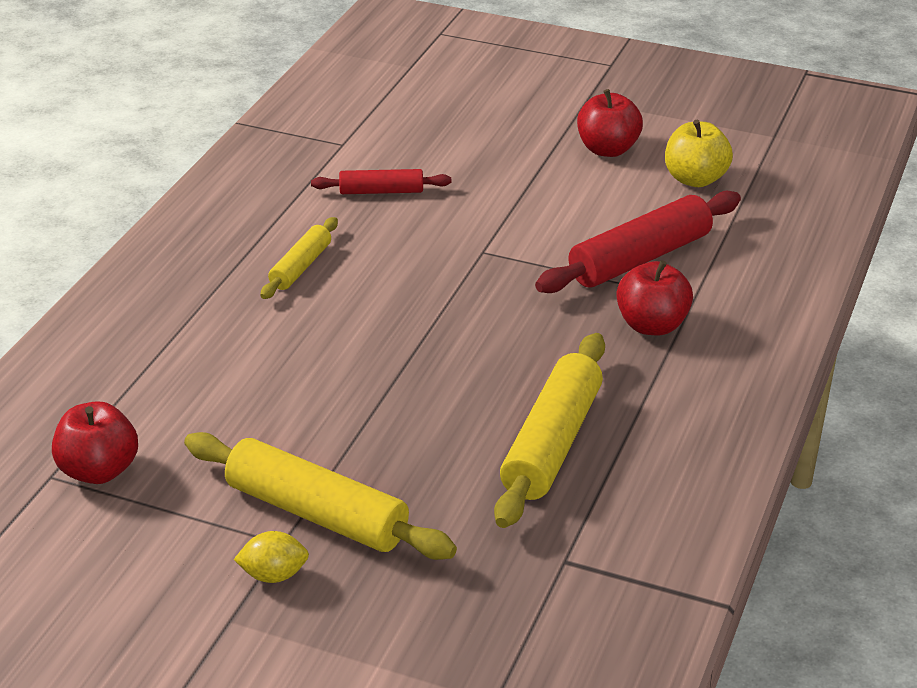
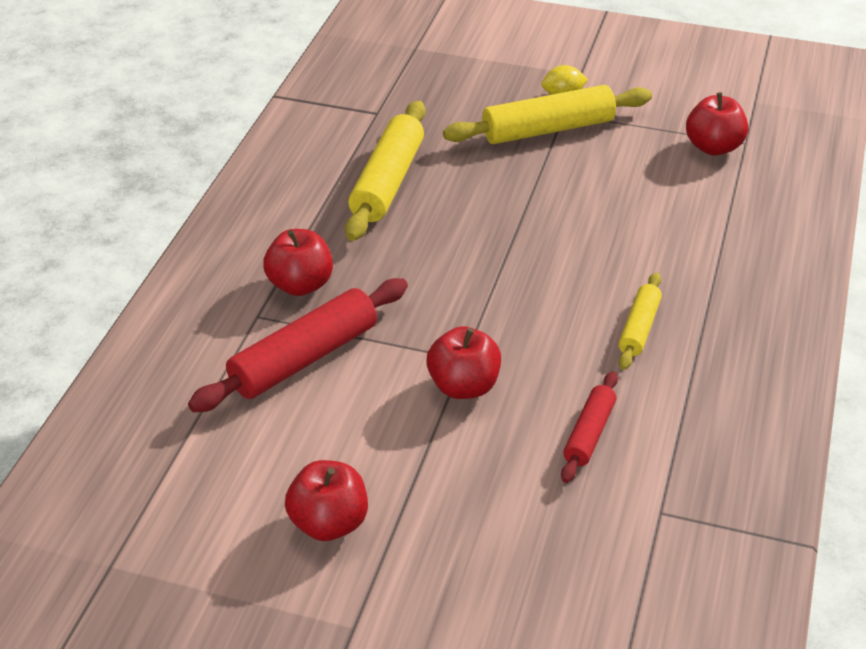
camera: 175 degrees right, 5 degrees up
(317, 513) = (547, 129): yellow rolling pin -> yellow rolling pin turned 45 degrees counterclockwise
(381, 191) = (589, 434): red rolling pin -> red rolling pin turned 60 degrees counterclockwise
(486, 229) = (463, 386): none -> red apple
(695, 179) = (228, 477): yellow apple -> none

